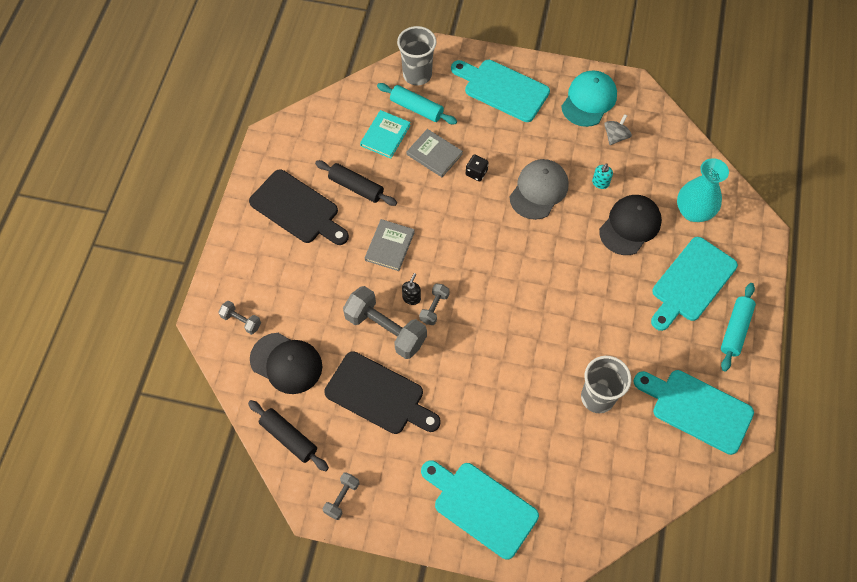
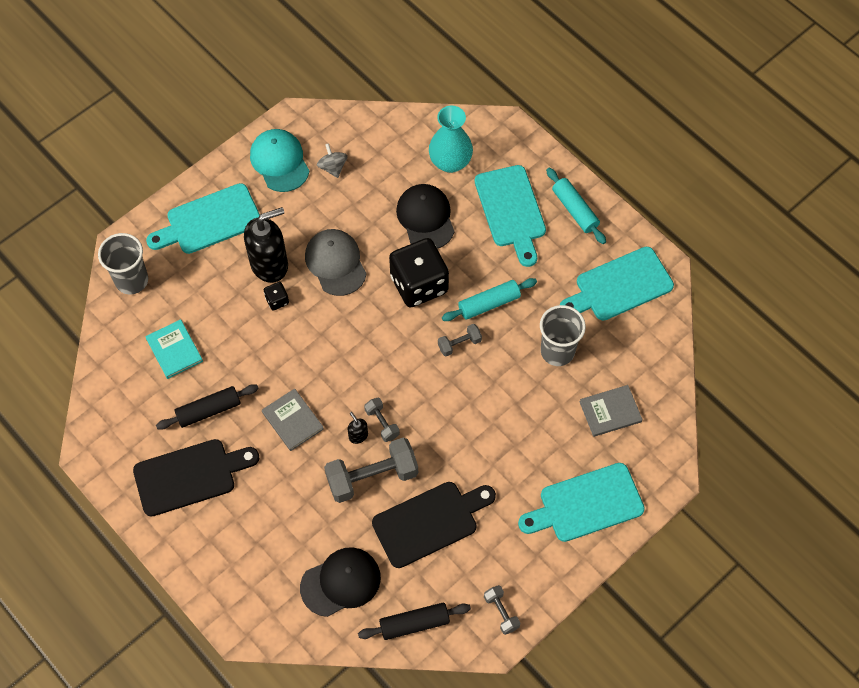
camera: 55 degrees left, 0 degrees up
(241, 321) = (268, 597): grey dumbbell -> grey dumbbell (459, 344)
(416, 108) = (168, 305): turquoise rolling pin -> turquoise rolling pin (489, 304)
(434, 154) = (229, 322): grey book -> grey book (610, 412)
(501, 149) = (269, 264): none -> black soap dispenser
(570, 258) = (419, 284): none -> black dice
(600, 183) = (367, 211): turquoise soap dispenser -> none

